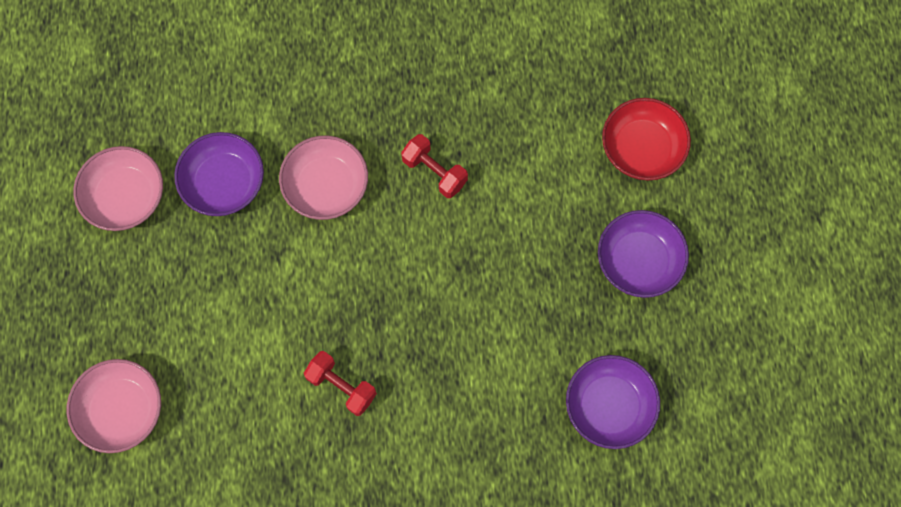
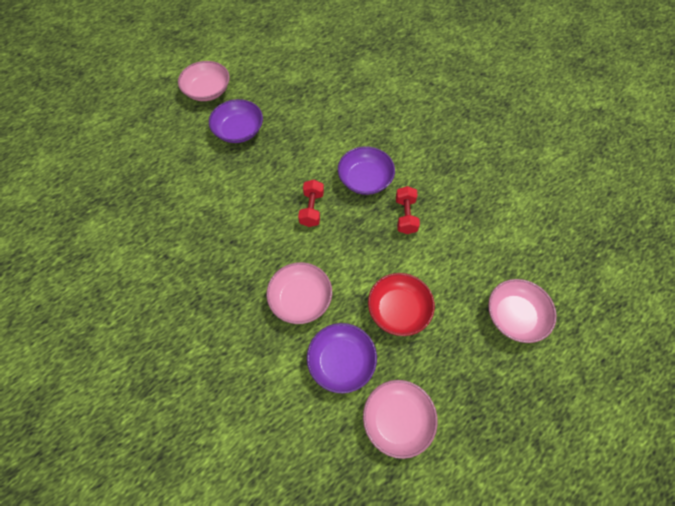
camera: 125 degrees left, 10 degrees down
(434, 172) = (251, 247): red dumbbell -> red dumbbell (311, 209)
(609, 405) = (321, 106): purple bowl -> purple bowl (365, 179)
(642, 148) = (172, 160): red bowl -> red bowl (398, 310)
(750, 260) = (207, 91): none -> pink bowl

